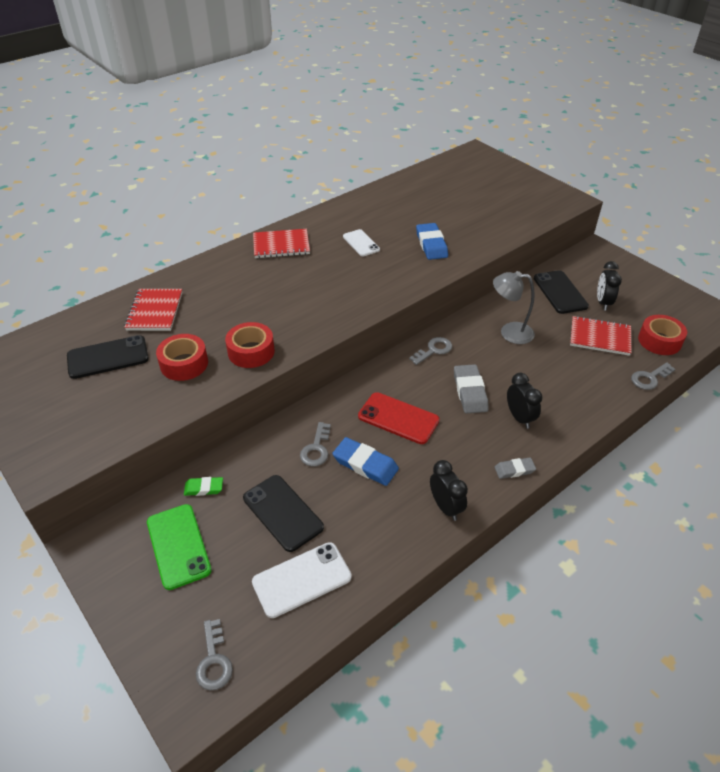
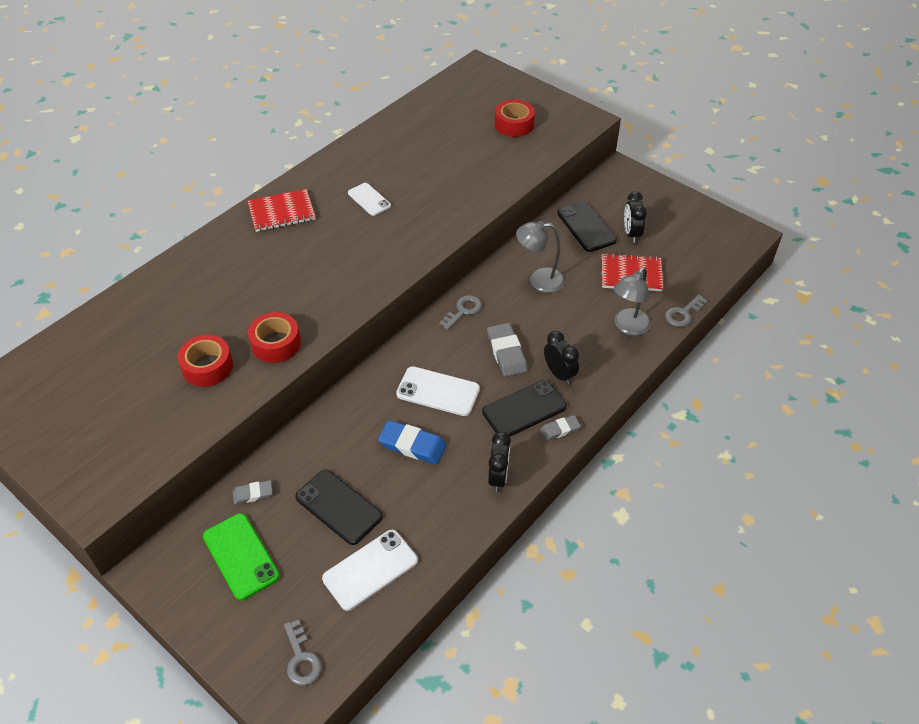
camera: 10 degrees left, 5 degrees up
(108, 357) = (123, 370): black phone -> black phone (524, 409)
(155, 311) = (160, 310): red notebook -> none
(204, 488) = (253, 494): green eraser -> grey eraser
(316, 449) = (360, 436): grey key -> none
(398, 418) = (438, 391): red phone -> white phone
(431, 244) = (445, 192): blue eraser -> none
(445, 507) = (498, 477): black clock -> black clock turned 45 degrees clockwise
(593, 383) = (628, 327): none -> grey lamp
(659, 341) = (690, 271): red tape -> red tape (514, 124)

